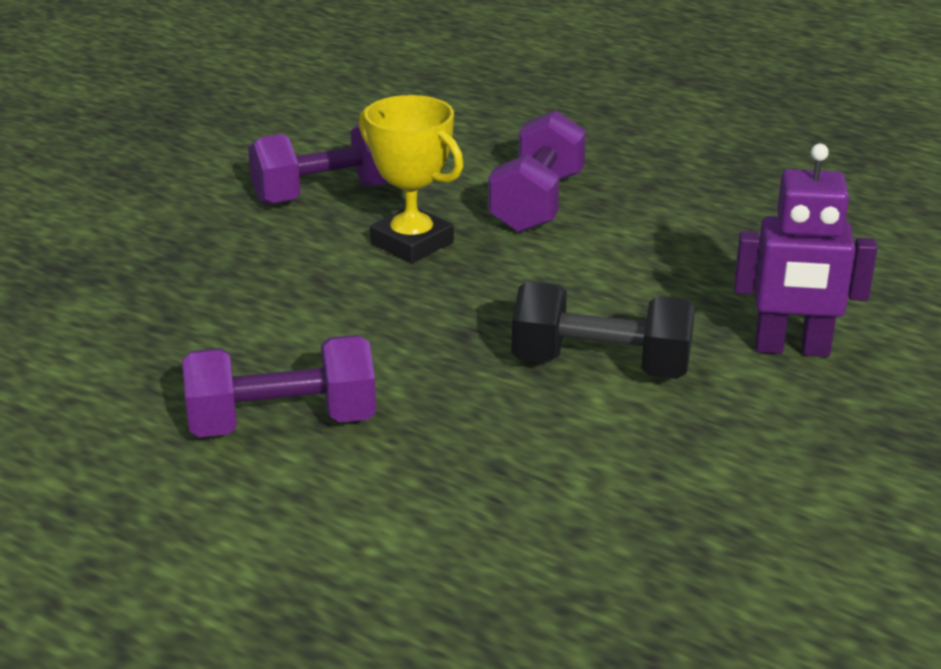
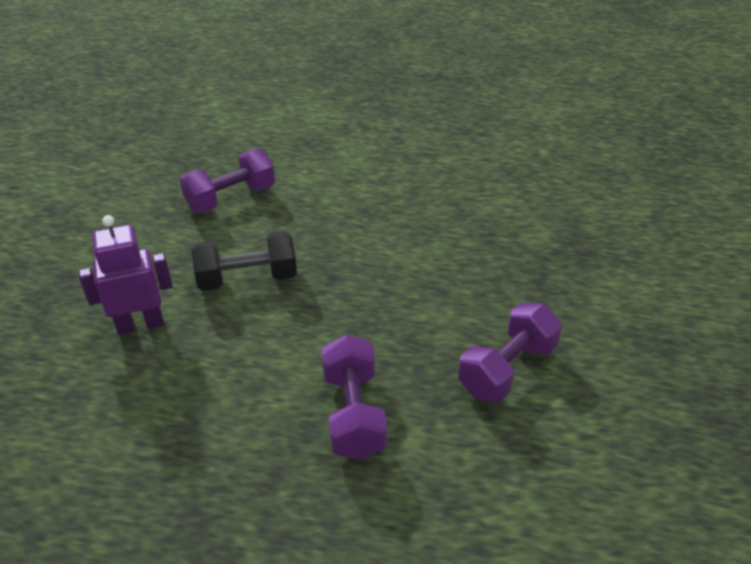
camera: 155 degrees right, 10 degrees up
(282, 423) = (380, 205): purple dumbbell -> purple dumbbell (231, 198)
(412, 243) = (411, 339): yellow trophy -> none

